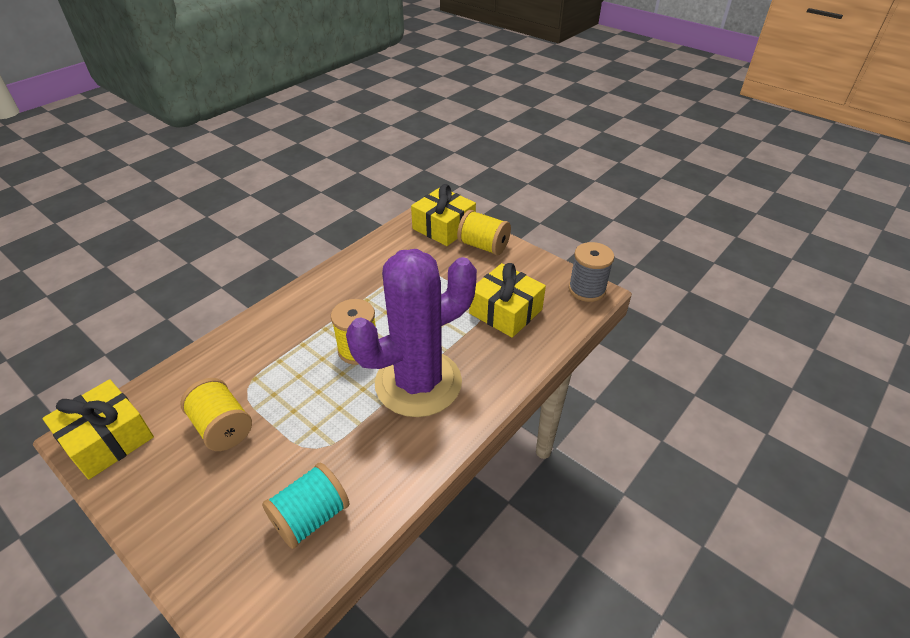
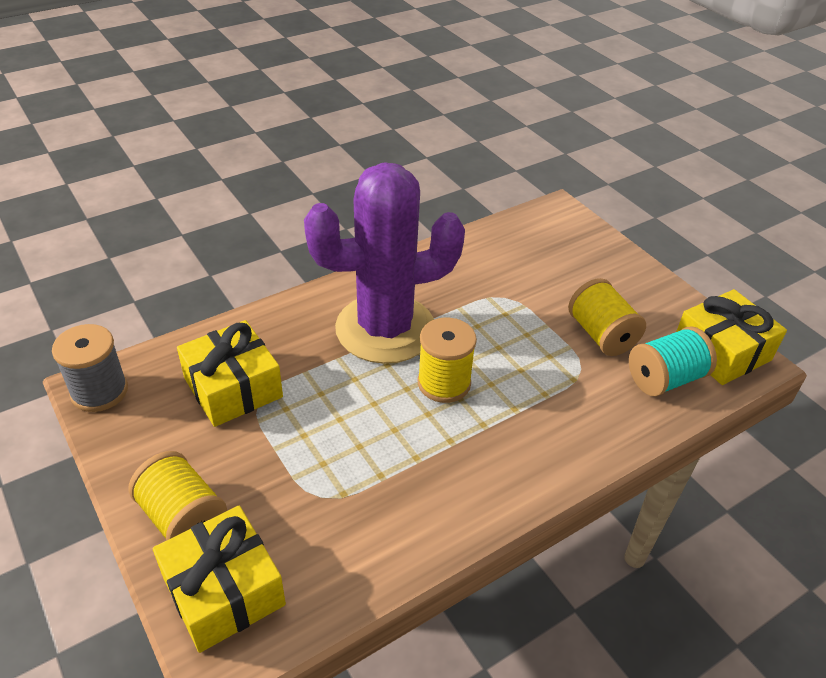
camera: 165 degrees left, 0 degrees up
(311, 517) = (511, 252): turquoise spool -> turquoise spool (665, 379)

